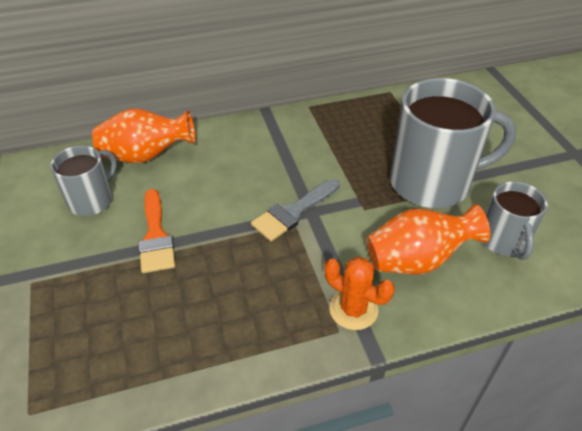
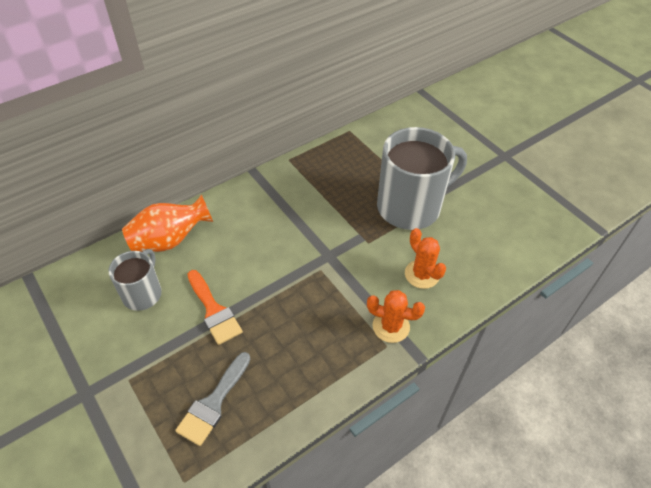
camera: 20 degrees left, 5 degrees up
(293, 212) = (315, 260): grey brush -> grey brush (213, 403)
(417, 260) = (422, 274): orange vase -> orange cactus
(503, 241) = (476, 242): grey mug -> none

